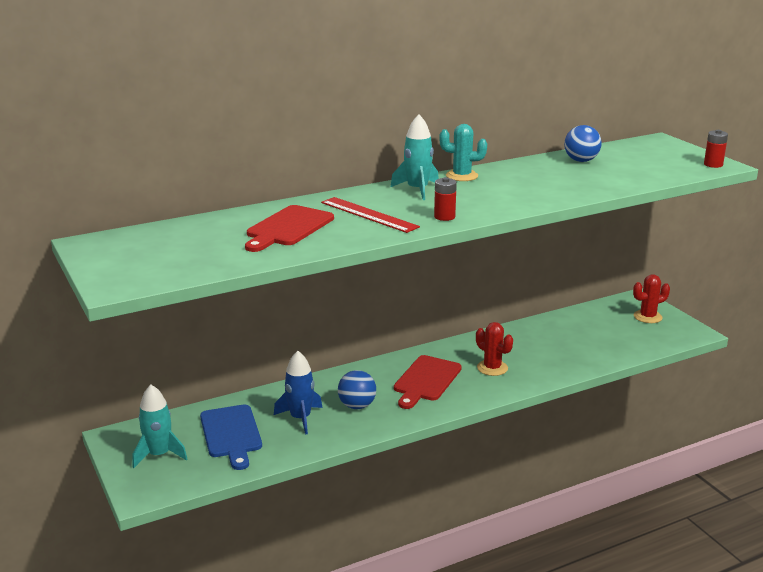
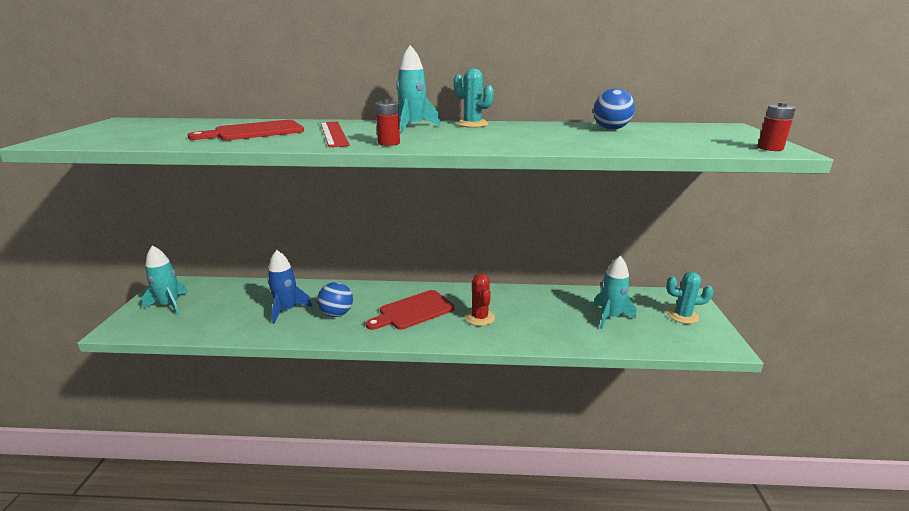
camera: 30 degrees right, 0 degrees up
(231, 434) = (230, 306): blue cutting board -> none
(595, 334) = (610, 317): none -> turquoise rocket
(647, 317) = (682, 316): red cactus -> turquoise cactus

